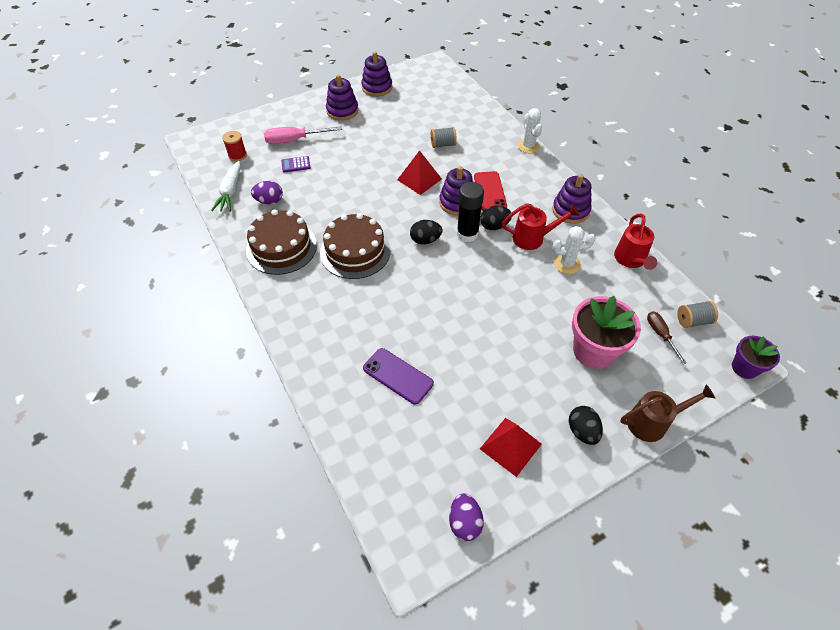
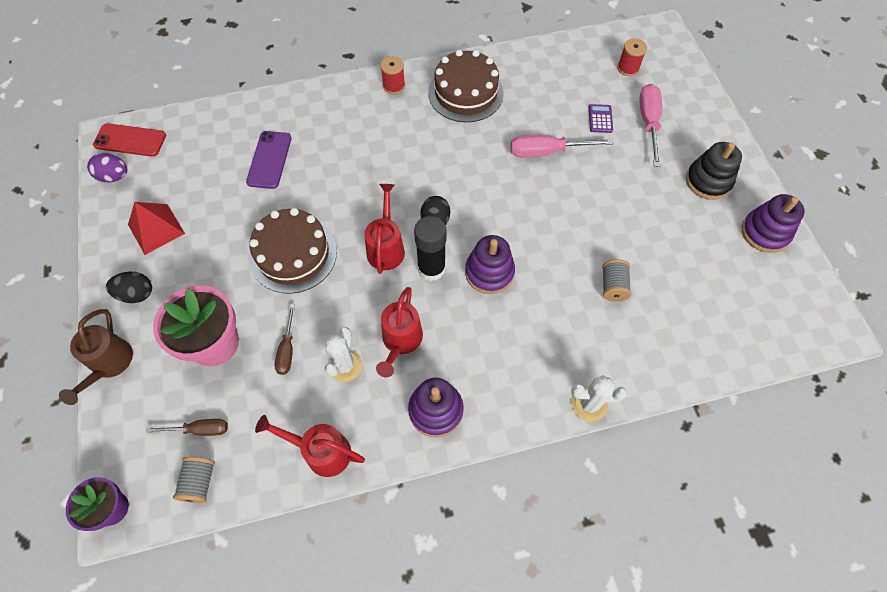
camera: 105 degrees right, 10 degrees up
(230, 192) = (564, 59): white carrot -> none
(269, 201) = (541, 89): purple egg -> none
(281, 301) = (394, 86): none -> red spool
(337, 189) = (547, 152): none -> pink screwdriver
(342, 111) = (708, 181): purple stacking toy -> black stacking toy
(355, 251) = (439, 153): brown cake -> brown cake (293, 254)
(398, 376) = (269, 160): purple phone -> purple phone turned 45 degrees counterclockwise
(419, 179) = (545, 240): red pyramid -> none
(460, 264) = (386, 247): none -> red watering can
(490, 191) = (500, 317): red phone -> red phone (130, 140)
(494, 226) = (435, 302): black egg -> none
(573, 301) = (287, 350): none -> brown screwdriver

